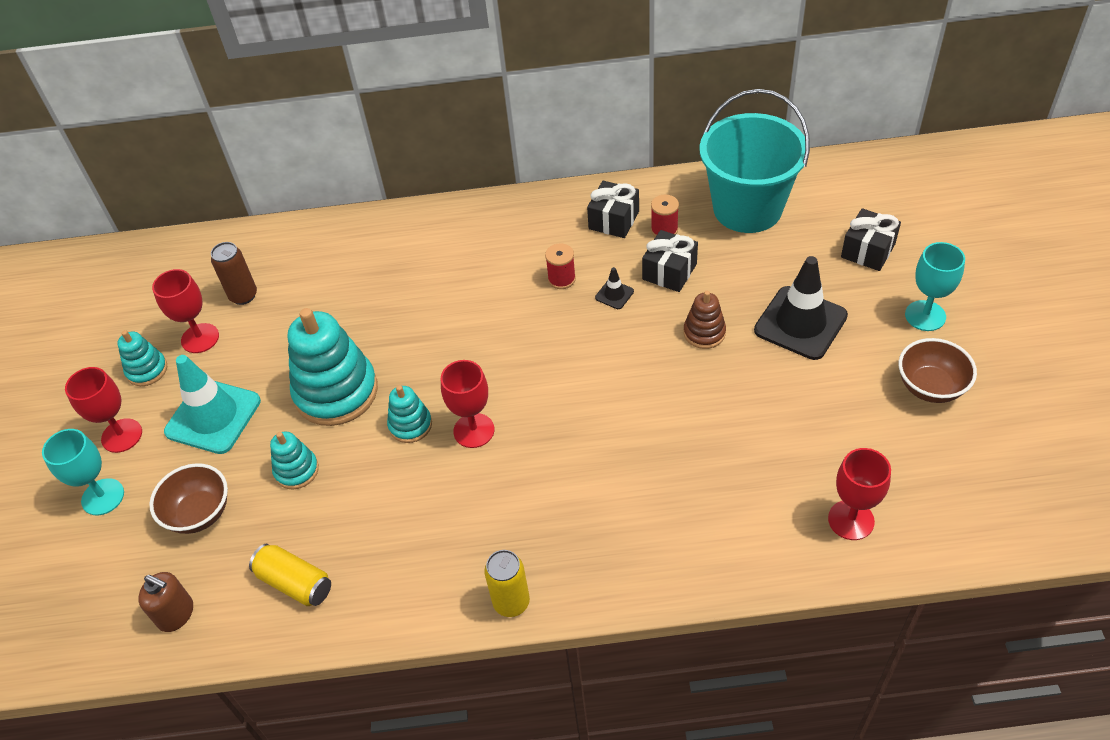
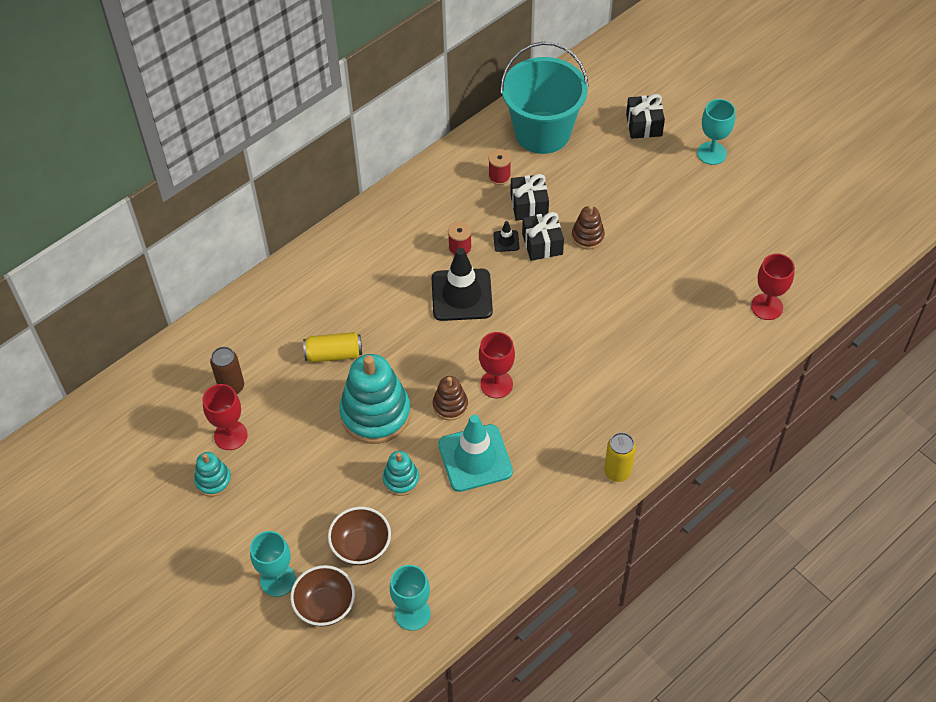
camera: 40 degrees left, 5 degrees up
(122, 435) = (245, 534): red goblet -> none
(176, 614) = (412, 613): brown soap dispenser -> turquoise goblet
(213, 416) = (302, 481): turquoise traffic cone -> turquoise traffic cone (475, 458)
(295, 583) = (472, 546): yellow can -> yellow can (334, 354)
(410, 425) = (450, 405): turquoise stacking toy -> brown stacking toy
(614, 220) = (458, 187): black gift -> black gift (542, 244)
(800, 323) = (642, 198): black traffic cone -> black traffic cone (461, 295)
(930, 387) = (749, 199): brown bowl -> brown bowl (325, 606)

